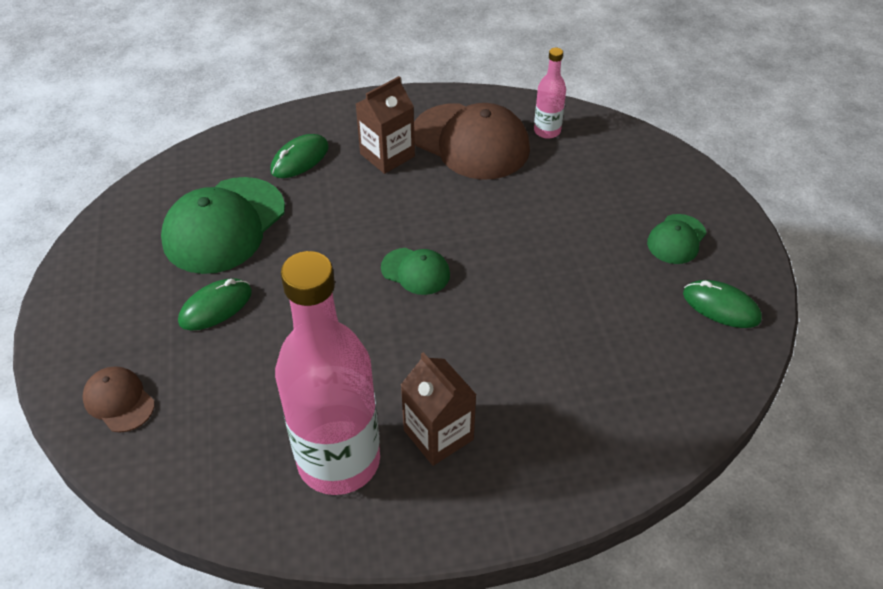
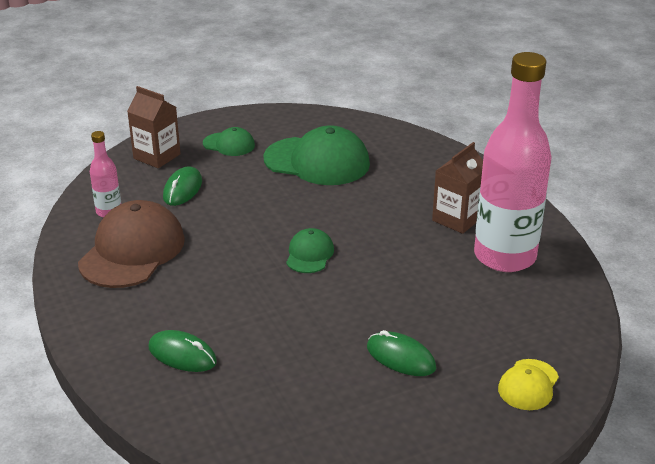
camera: 105 degrees left, 15 degrees down
(119, 401) = (528, 385): brown cap -> yellow cap
(224, 225) = (297, 383): green cap -> green cap (317, 161)
(387, 155) = (163, 297): brown carton -> brown carton (157, 156)
(721, 307) = (289, 126): green mouse -> green mouse (182, 189)

